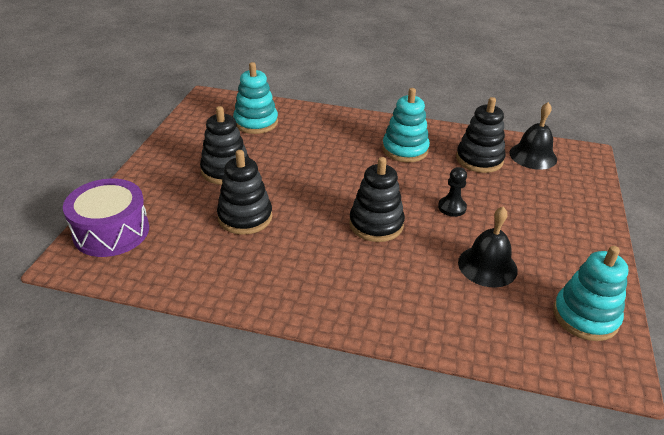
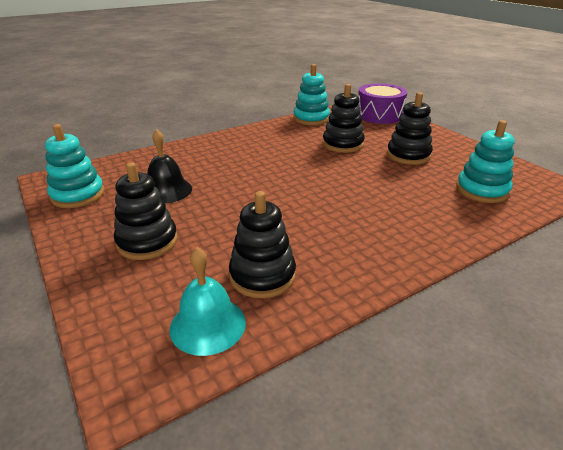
camera: 135 degrees right, 5 degrees down
(376, 224) = (268, 176): black stacking toy -> black stacking toy (147, 242)
(405, 149) = (342, 240): turquoise stacking toy -> turquoise stacking toy (311, 118)
(452, 207) = (232, 213): black pawn -> none
(533, 156) = (207, 325): black bell -> turquoise bell

